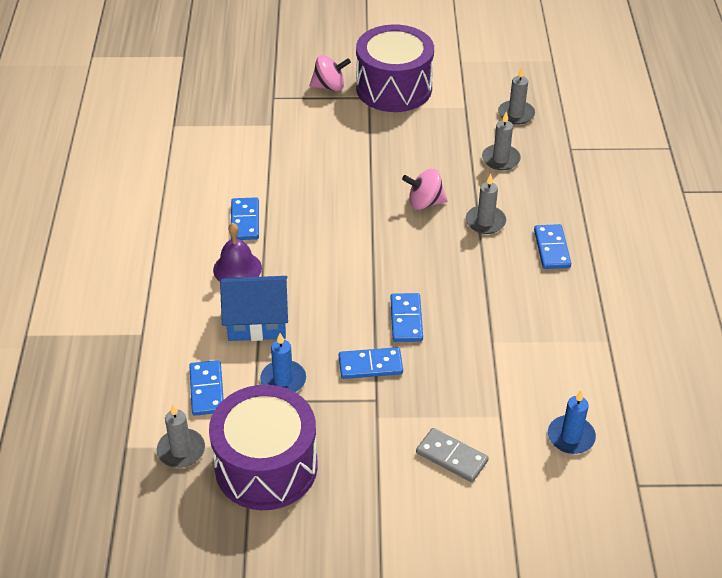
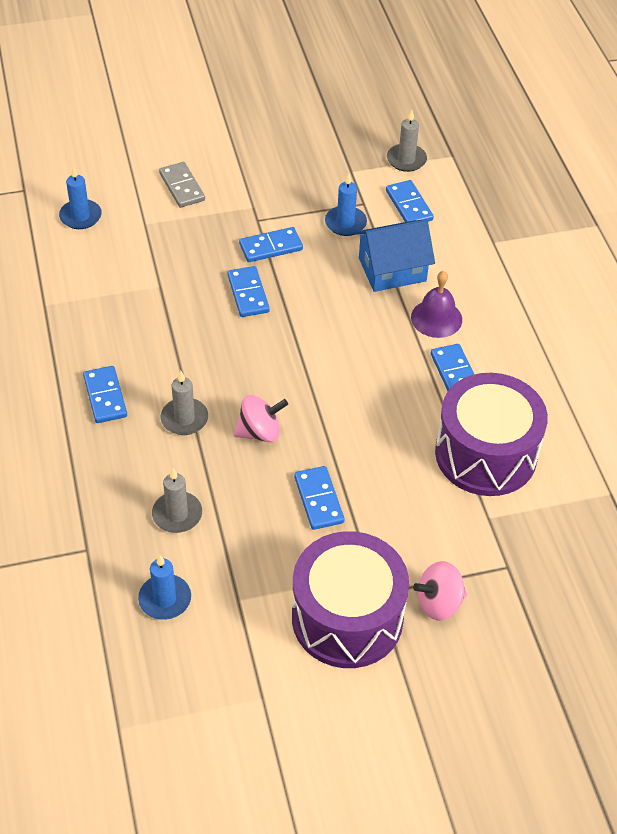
camera: 165 degrees right, 5 degrees up
(266, 466) = (332, 159): purple drum -> purple drum (485, 454)
(391, 152) = (319, 500): none -> blue domino
(451, 457) = (182, 187): grey domino -> grey domino turned 45 degrees clockwise
(516, 114) = (165, 599): grey candle -> blue candle

